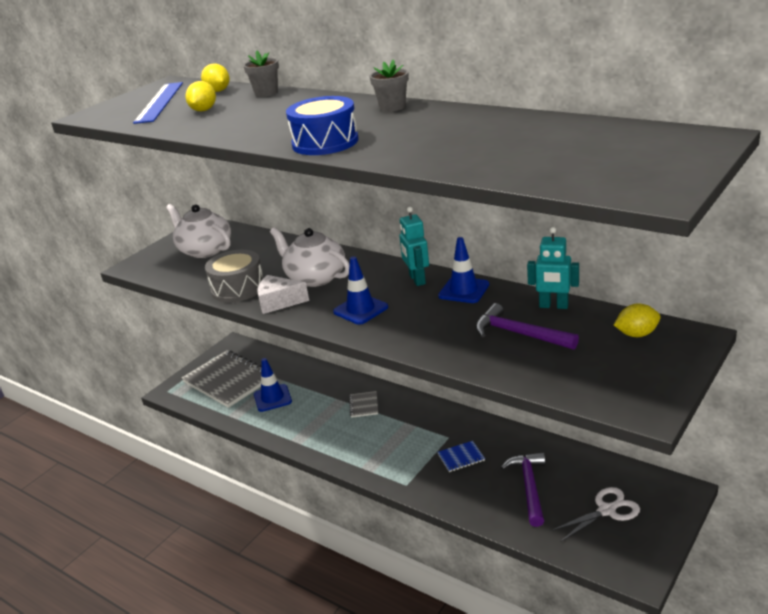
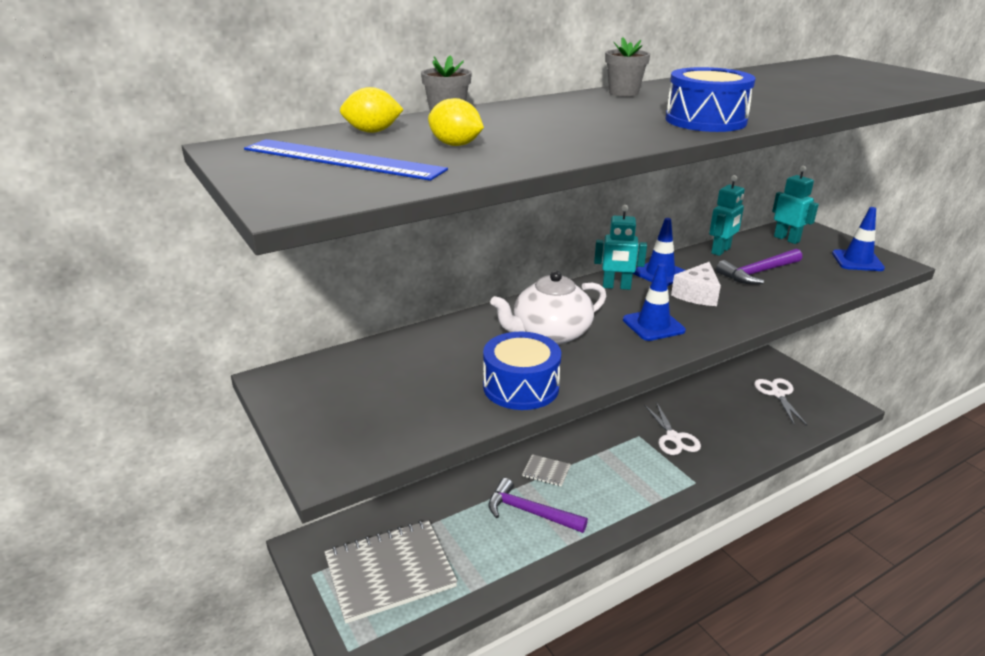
camera: 70 degrees left, 0 degrees up
(204, 250) = (365, 392): white teapot -> none
(238, 288) = (521, 387): grey drum -> blue drum
(272, 398) = (470, 539): blue traffic cone -> blue traffic cone (857, 261)
(279, 302) = (589, 366): white cheese -> white cheese (697, 295)
(461, 457) = (674, 438): blue notebook -> white scissors
(529, 487) = (733, 417): purple hammer -> purple hammer (530, 512)
(636, 334) = (786, 239): yellow lemon -> turquoise robot

